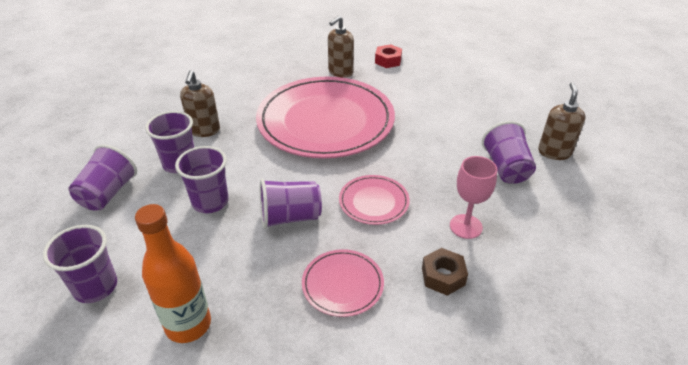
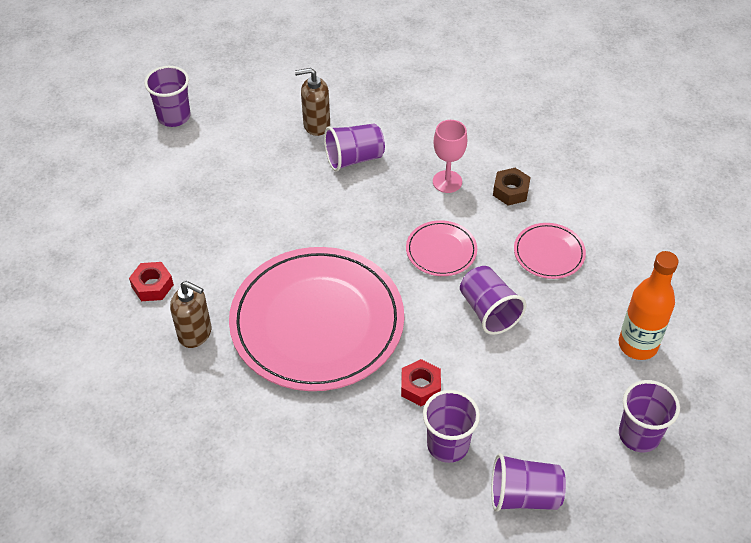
camera: 105 degrees left, 10 degrees up
(204, 130) = (376, 446): brown soap dispenser -> none
(210, 202) = (496, 387): purple cup -> purple cup (174, 117)
(238, 160) = (420, 387): none -> red nut

